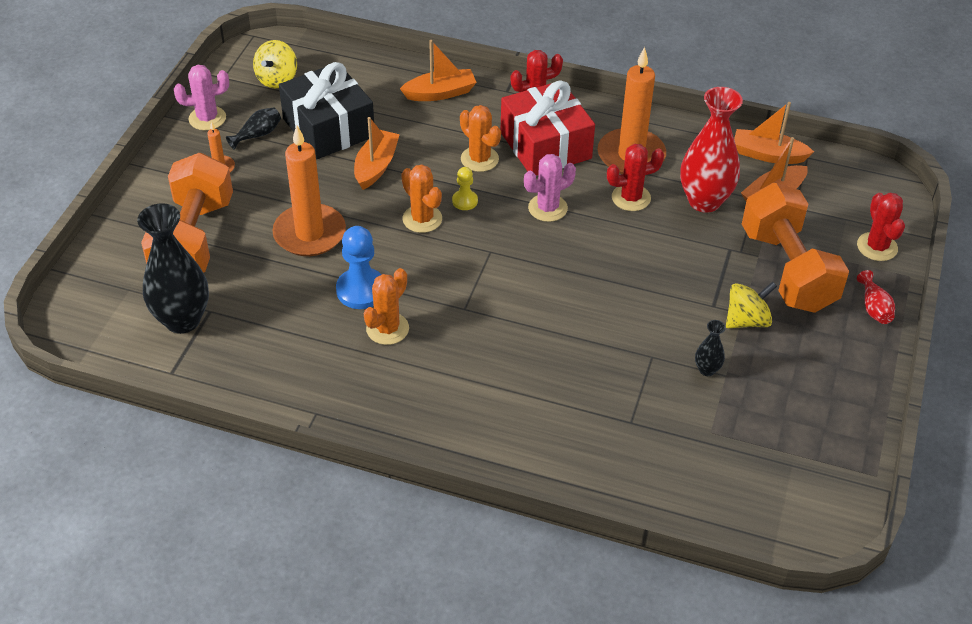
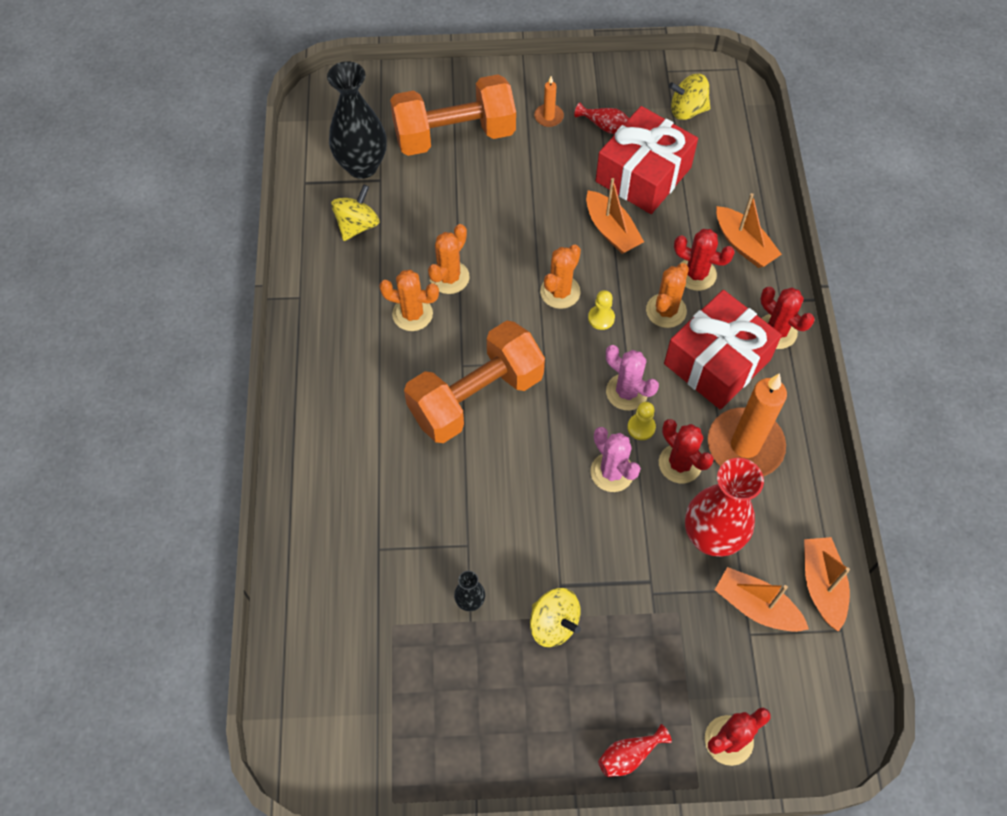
camera: 70 degrees right, 15 degrees up
(207, 118) = (606, 82): pink cactus -> pink cactus (612, 472)
(255, 343) = (357, 225): none -> yellow spinning top
(258, 135) = (605, 126): black vase -> red vase
(309, 233) = (500, 213): orange candle -> none
(328, 128) = (643, 174): black gift -> red gift
(361, 290) = (449, 277): blue pawn -> orange cactus
(376, 166) = (611, 230): orange boat -> orange boat turned 60 degrees clockwise
(453, 129) = (696, 274): none -> red cactus
(586, 210) = (641, 427): none -> yellow pawn
(787, 270) = (646, 648): orange dumbbell -> orange dumbbell (476, 397)

